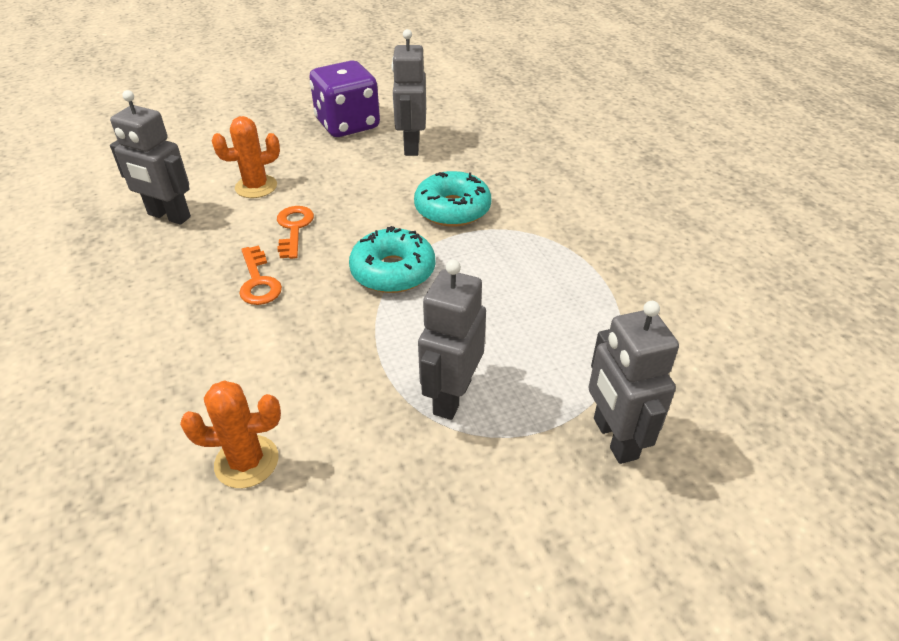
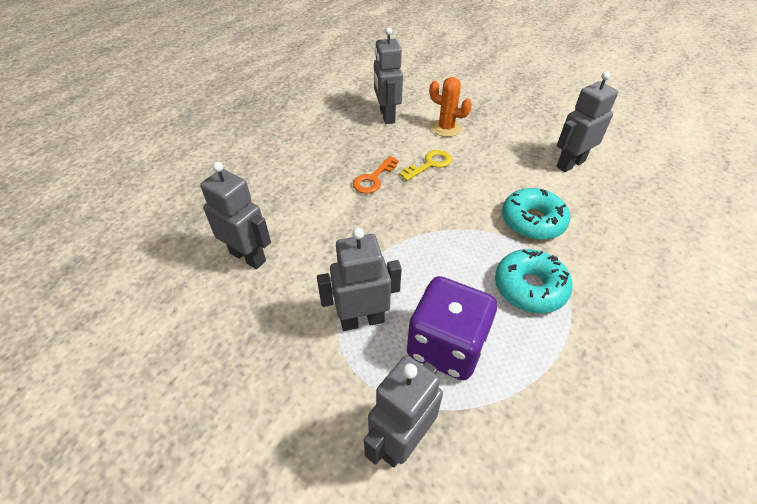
camera: 55 degrees right, 5 degrees up
(246, 462) = (248, 257): orange cactus -> grey robot
(294, 228) = (430, 164): orange key -> yellow key
(347, 125) = (550, 125): purple dice -> purple dice (446, 346)
(393, 271) = (441, 228): turquoise donut -> turquoise donut (529, 287)

